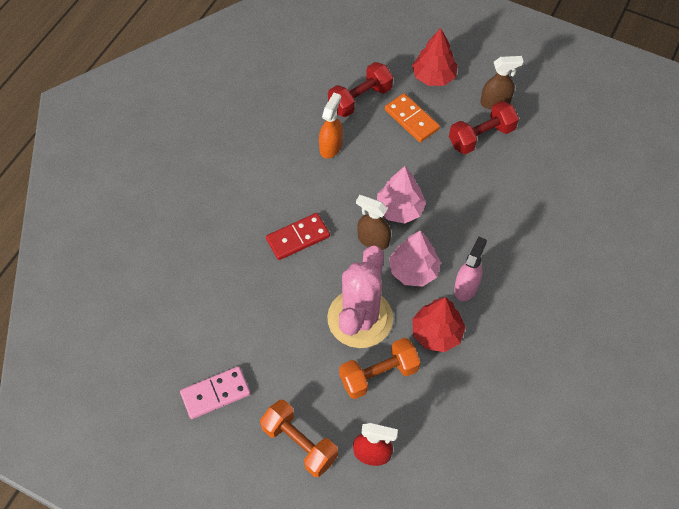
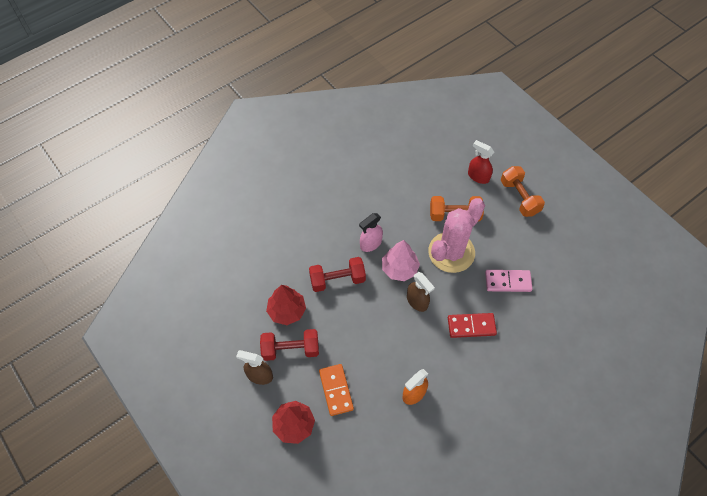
camera: 155 degrees left, 0 degrees up
(215, 394) = (563, 244): pink domino -> pink domino (508, 281)
(360, 99) = (368, 430): red dumbbell -> red dumbbell (337, 280)
(399, 209) = (386, 316): pink tree -> none
(437, 333) = (406, 224): red tree -> red tree (287, 311)

